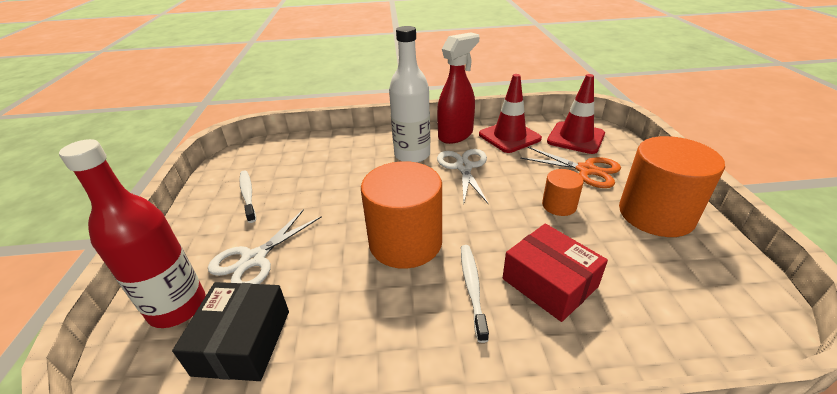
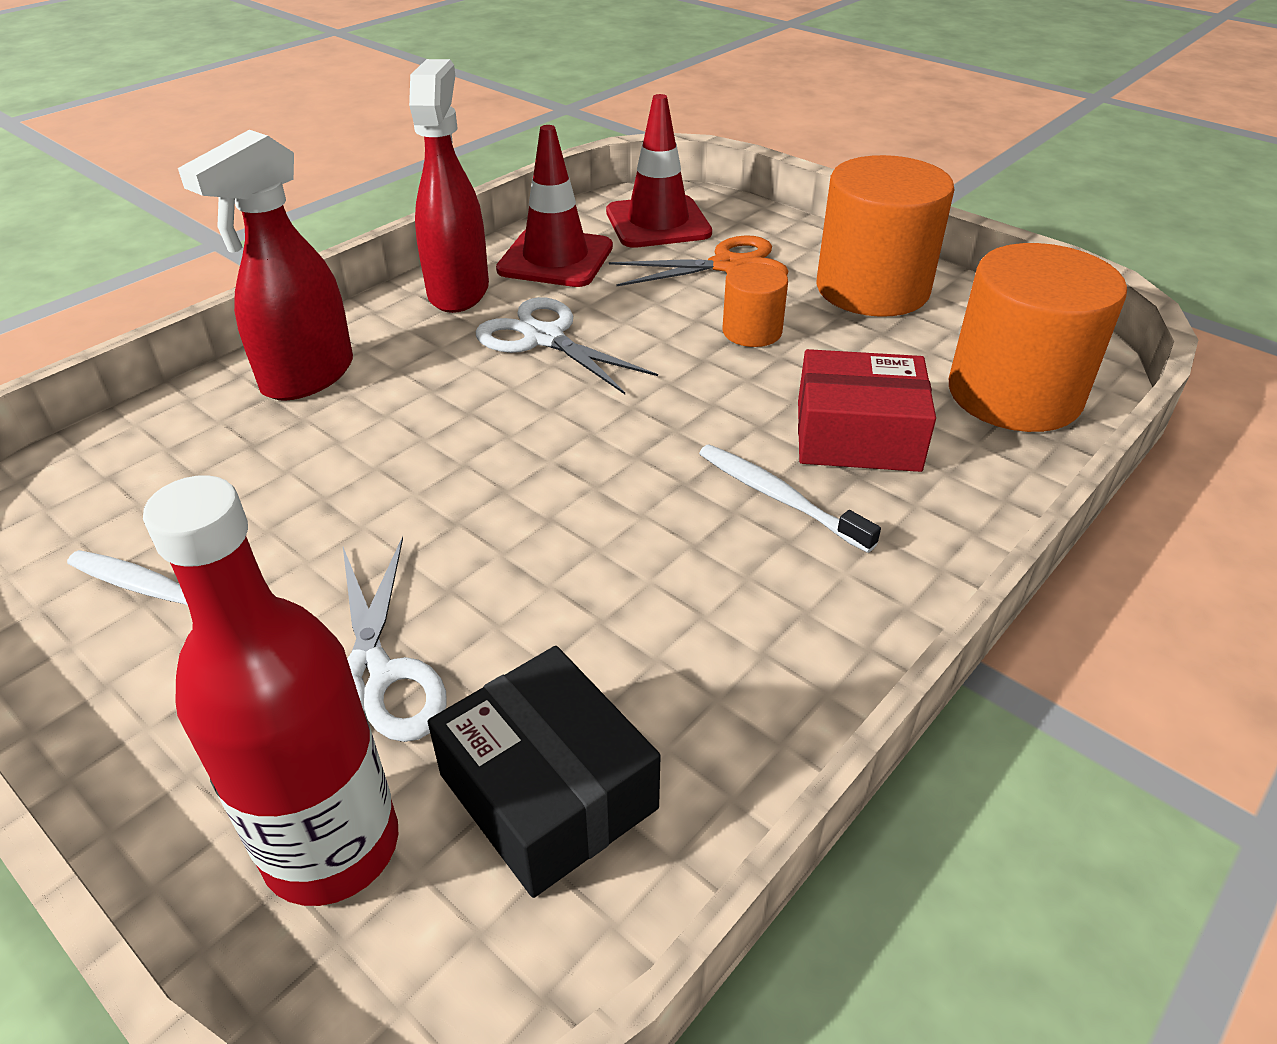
camera: 45 degrees left, 5 degrees up
(369, 145) = (307, 377): none -> red spray bottle
(405, 242) = (606, 495): orange cylinder -> orange cylinder (1014, 394)
(412, 155) = (424, 358): white bottle -> none

